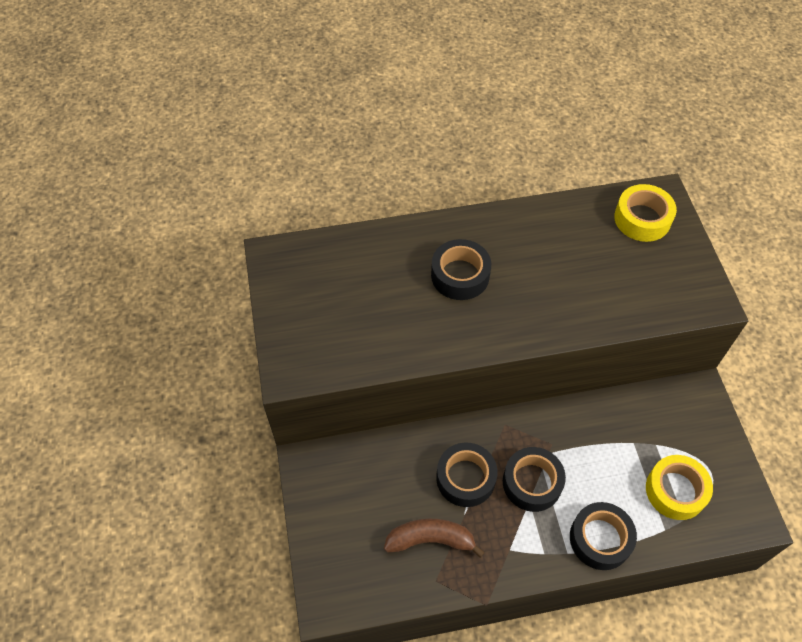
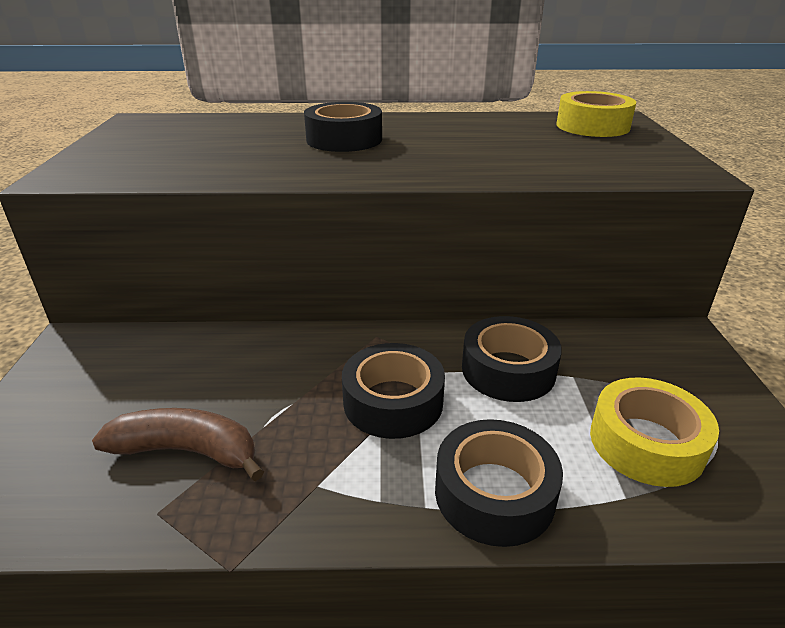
camera: 10 degrees right, 25 degrees down
(465, 478) = (289, 384): black tape -> black tape (508, 370)

